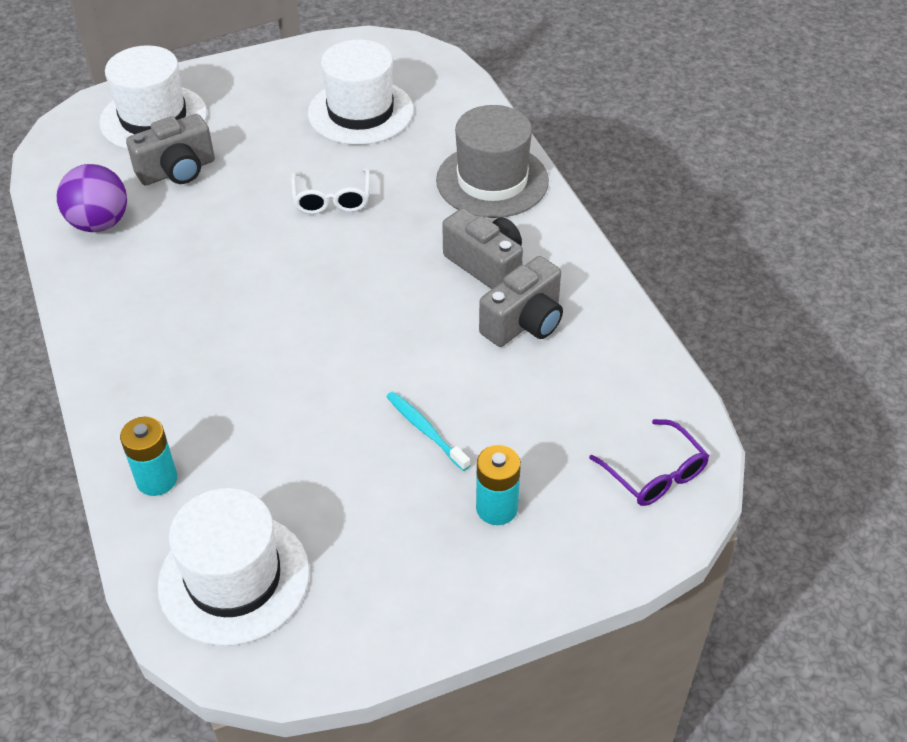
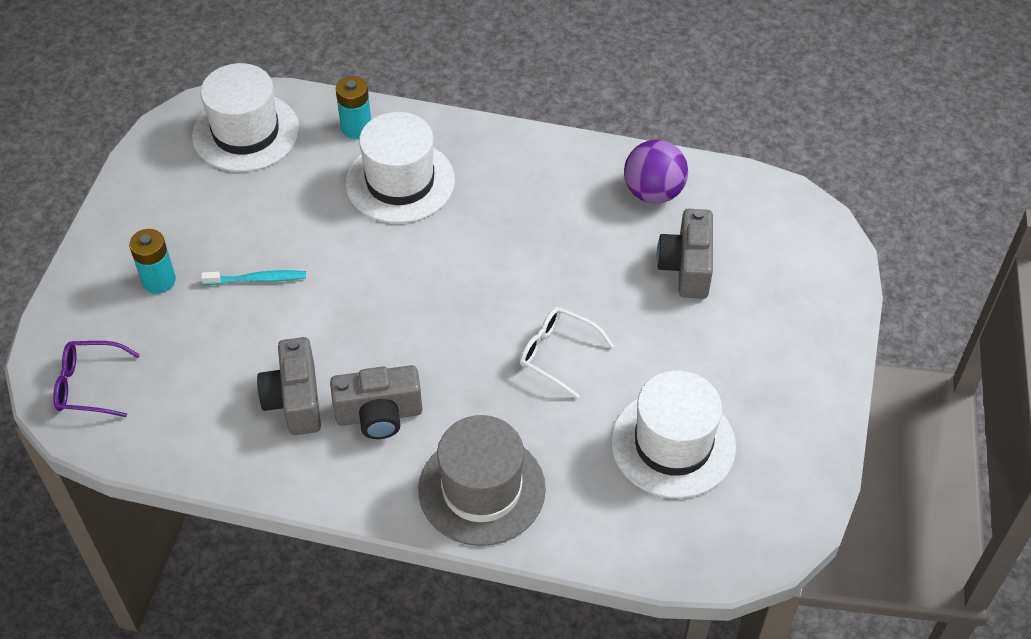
camera: 125 degrees right, 5 degrees up
(153, 118) = (783, 282): white hat -> white hat (400, 181)

